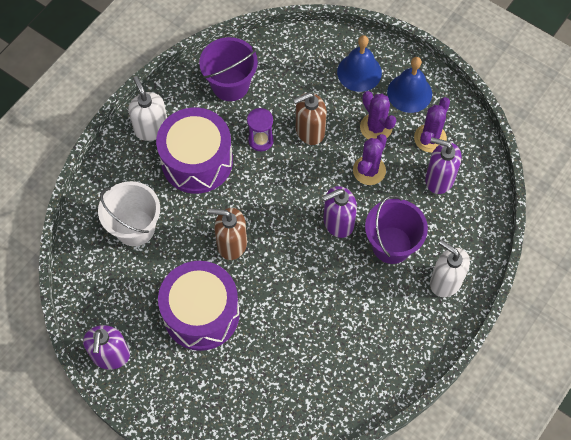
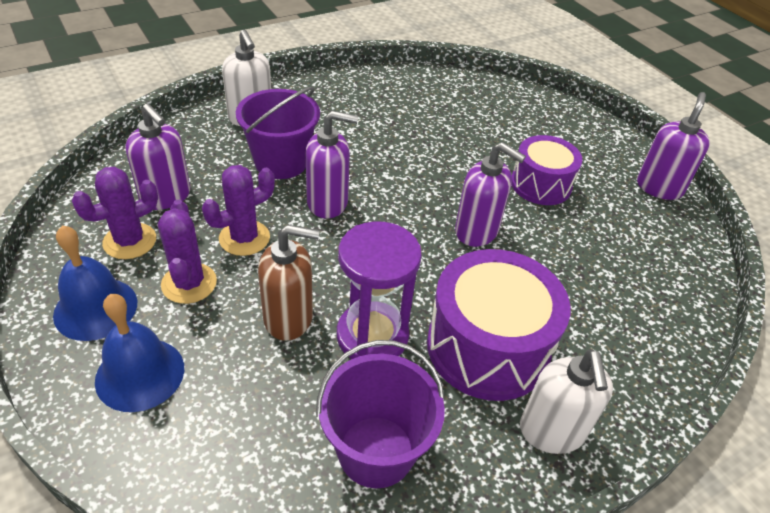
camera: 160 degrees left, 20 degrees down
(135, 228) = (608, 296): white bucket -> none
(201, 313) = (541, 184): purple drum -> purple drum, size x0.63
(231, 244) = (477, 231): brown soap dispenser -> purple soap dispenser
(260, 140) = (372, 336): purple hourglass -> purple hourglass, size x1.65

